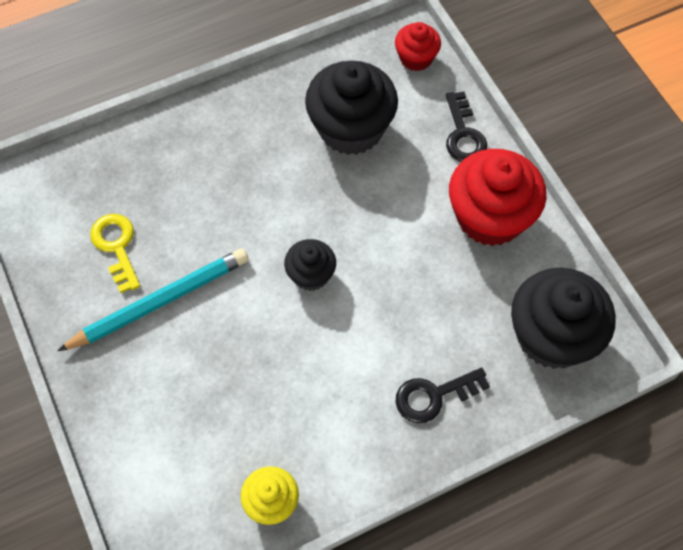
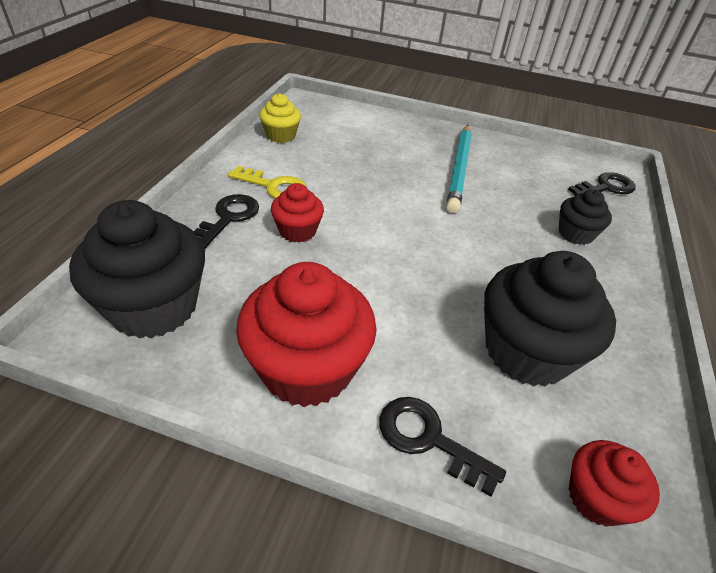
camera: 130 degrees right, 20 degrees down
(66, 180) = (606, 187): none -> black key
(117, 247) = (523, 177): yellow key -> yellow key (274, 186)
(311, 274) = (398, 230): black cupcake -> black cupcake (575, 234)
(391, 336) = (297, 231): none -> red cupcake

